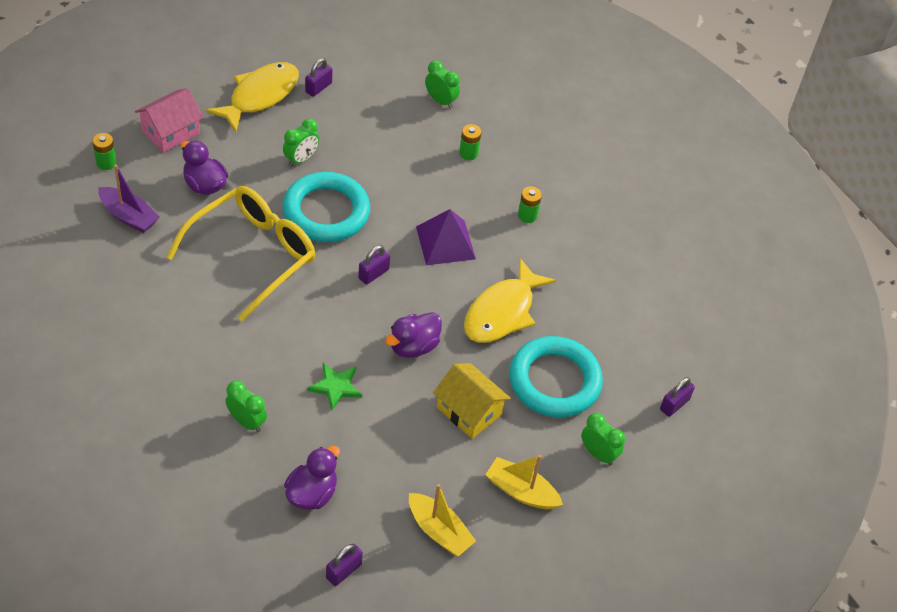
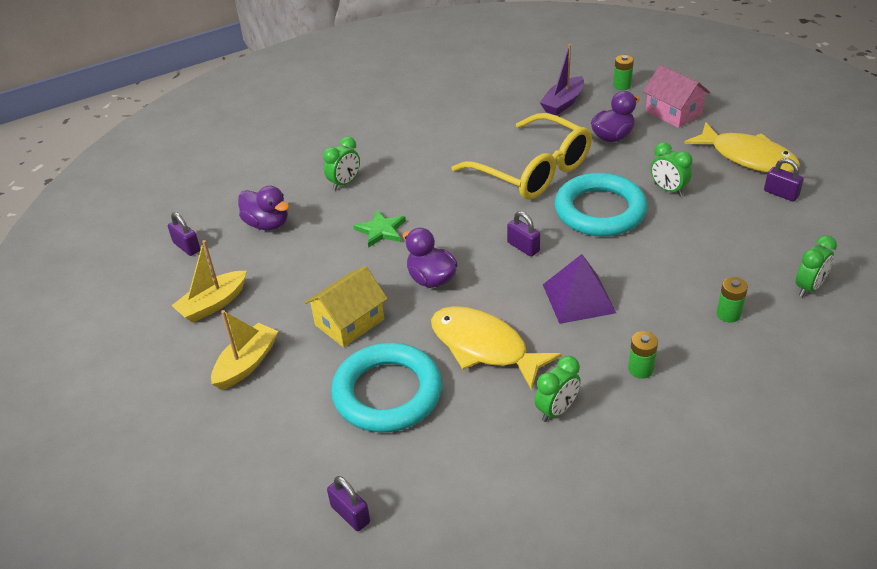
camera: 100 degrees right, 10 degrees down
(598, 454) = (285, 431): green clock -> green clock (556, 410)

